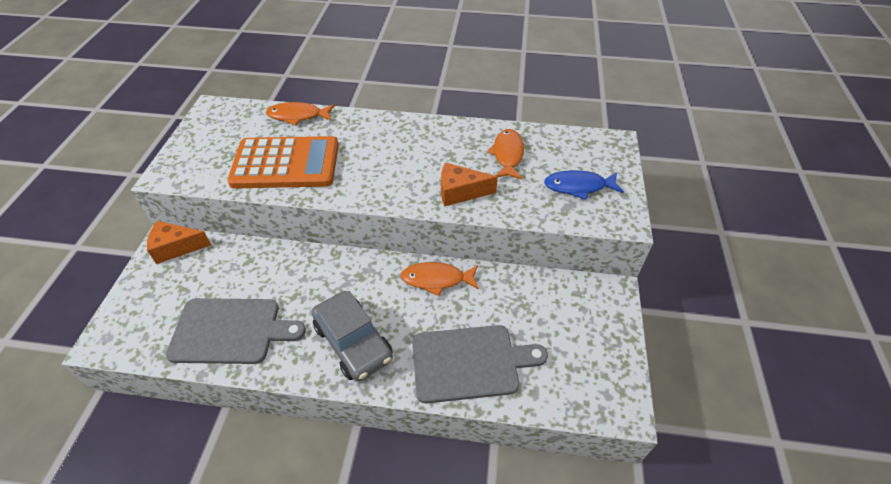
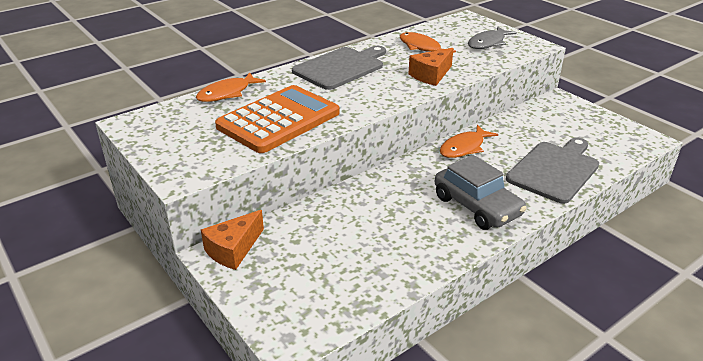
camera: 45 degrees left, 15 degrees down
(231, 331) = (385, 259): grey cutting board -> grey cutting board (341, 67)
(353, 342) = (477, 206): grey car -> grey car turned 45 degrees clockwise
(578, 187) = (488, 43): blue fish -> grey fish

